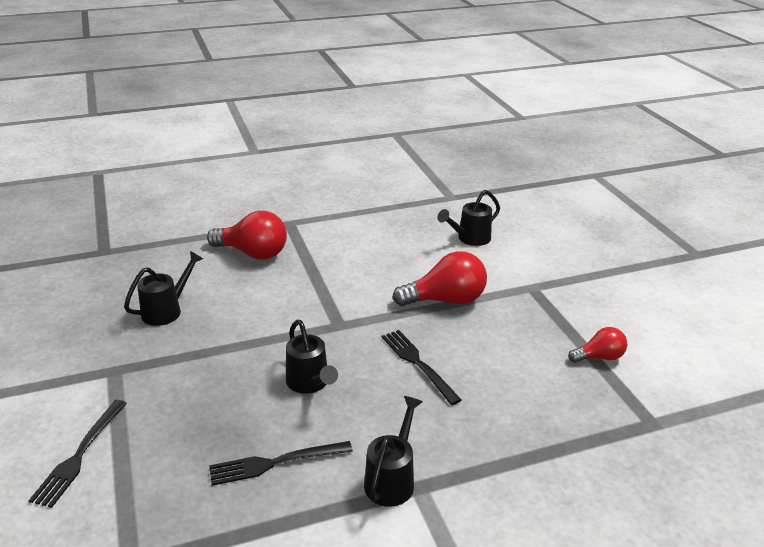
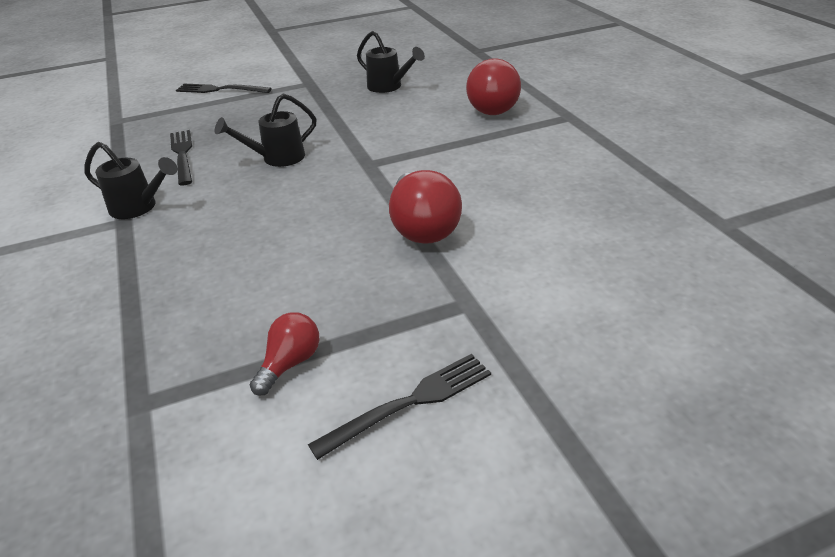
camera: 90 degrees right, 5 degrees up
(417, 363) = (298, 212): black fork -> black fork (411, 402)
(470, 239) = (593, 244): black watering can -> none
(599, 357) = (290, 363): red light bulb -> red light bulb turned 135 degrees counterclockwise

